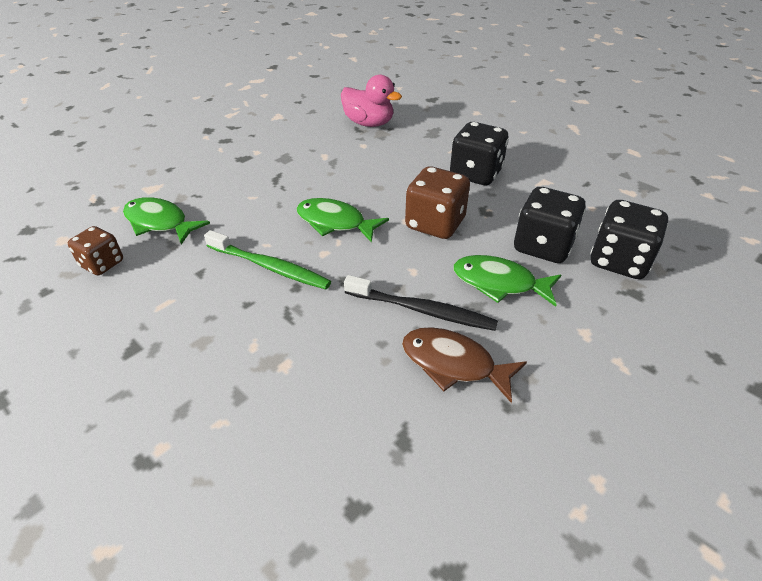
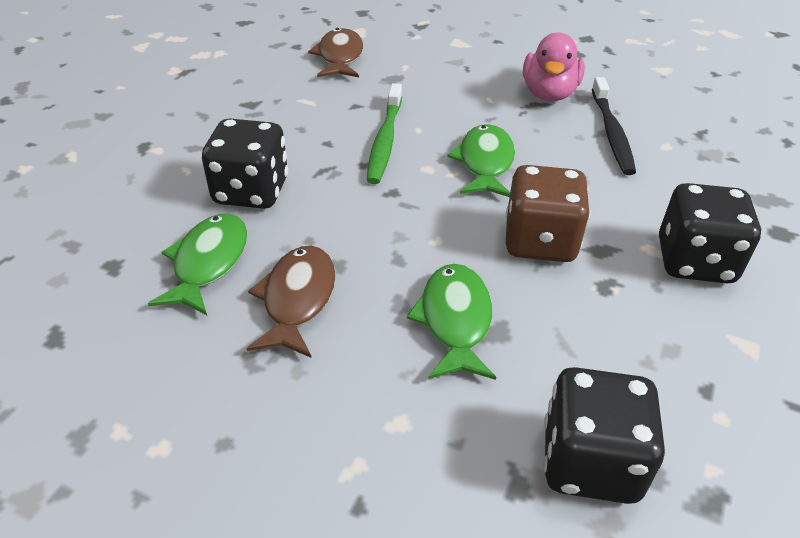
camera: 70 degrees right, 0 degrees up
(102, 264) = (340, 57): brown dice -> brown fish
(160, 223) = (411, 63): green fish -> green fish (208, 263)
(369, 123) = (725, 138): pink duck -> pink duck (549, 94)
(421, 310) = (371, 259): black toothbrush -> black toothbrush (611, 132)
(543, 246) = (565, 359): black dice -> black dice (251, 191)

